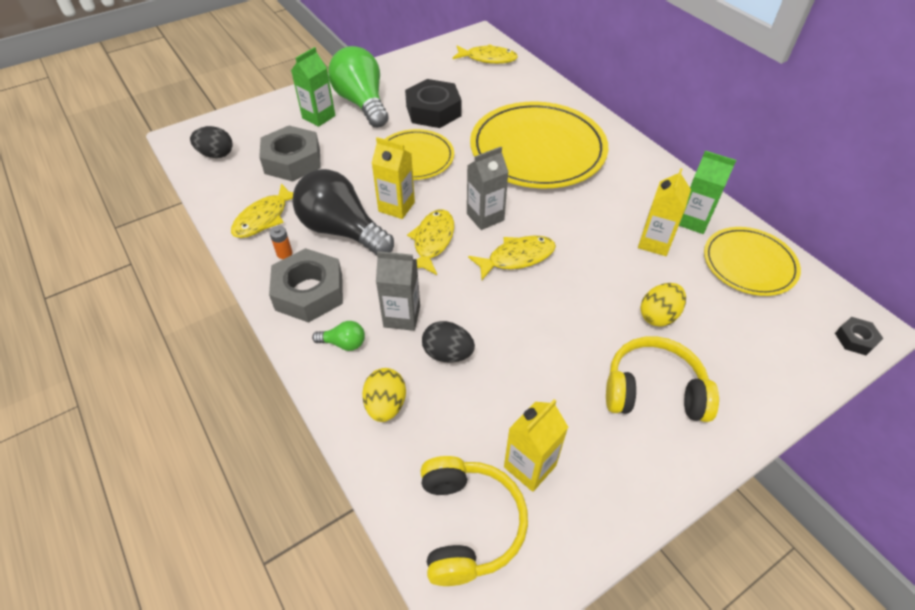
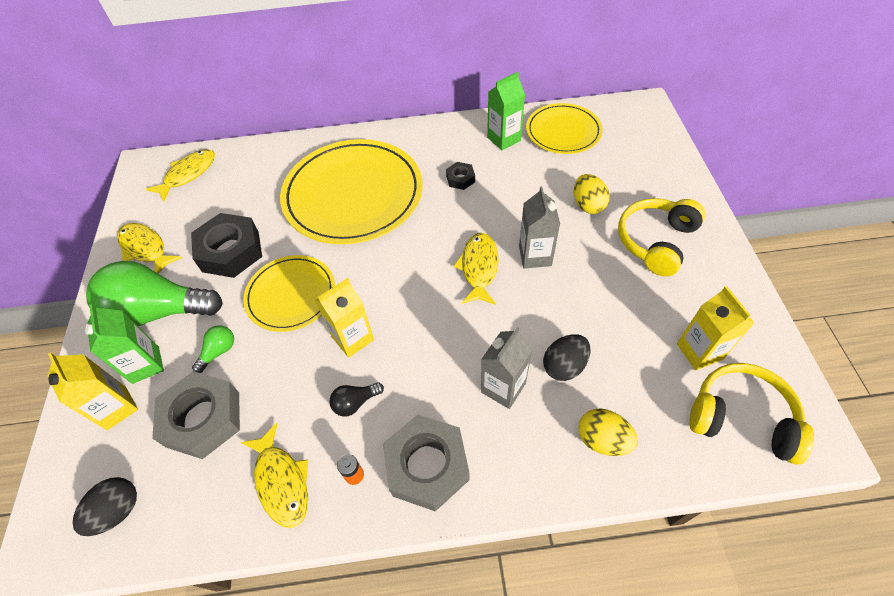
camera: 60 degrees left, 5 degrees up
(342, 230) = (355, 402): black light bulb -> black light bulb, size x0.42
(344, 343) = (513, 453): green light bulb -> green light bulb (219, 351)
(432, 241) = (420, 325): yellow fish -> yellow fish (145, 248)
(485, 217) = (414, 270): grey carton -> grey carton (535, 256)
(654, 243) = (513, 171): yellow carton -> yellow carton (116, 408)
(855, 339) = (653, 117): black nut -> black nut (460, 179)

